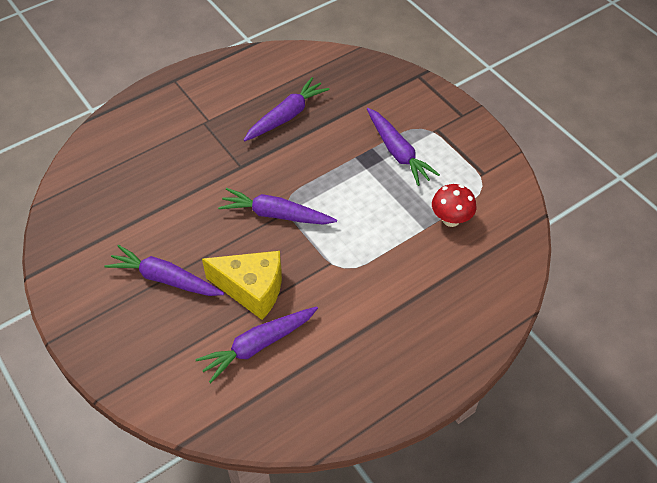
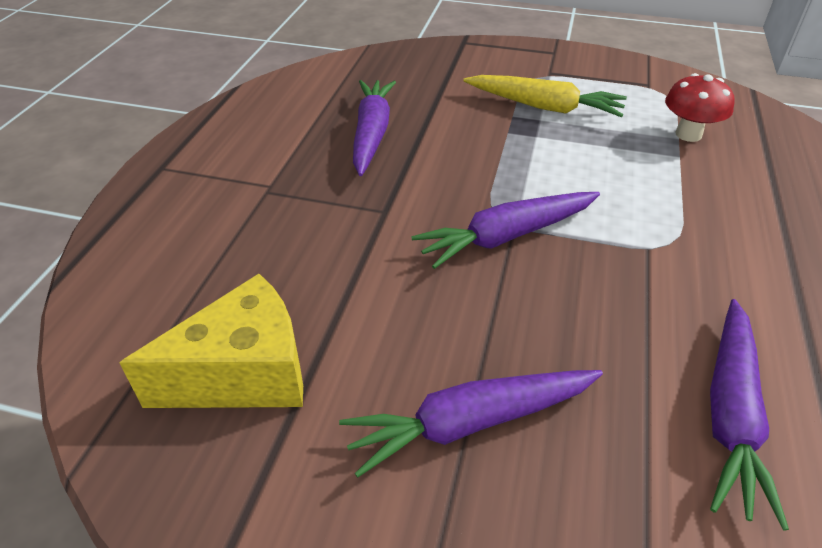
camera: 40 degrees left, 10 degrees down
(252, 289) = (610, 344): yellow cheese -> yellow cheese (244, 374)
(398, 152) = (544, 107): purple carrot -> yellow carrot

